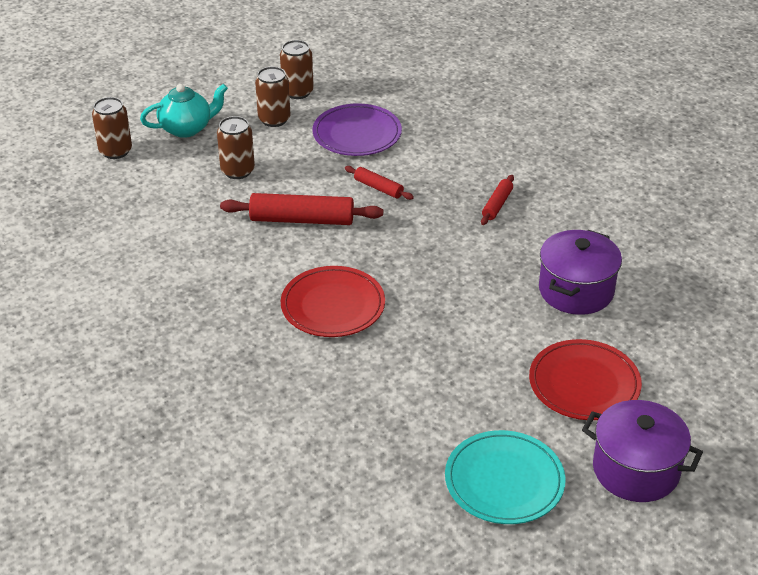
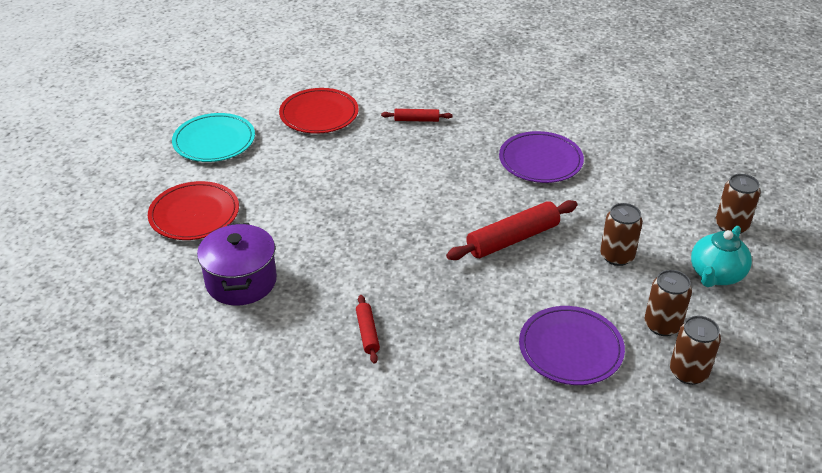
camera: 145 degrees right, 0 degrees up
(179, 276) = (540, 161): none -> purple plate
(333, 305) = (416, 188): red plate -> red plate (319, 114)
(378, 188) = (486, 298): red rolling pin -> red rolling pin (416, 120)
(636, 470) = (132, 178): purple pot -> none

